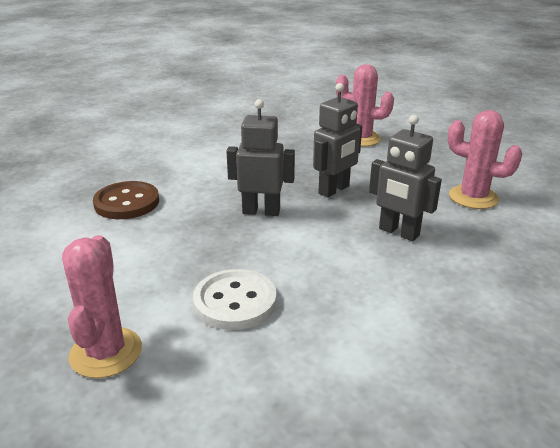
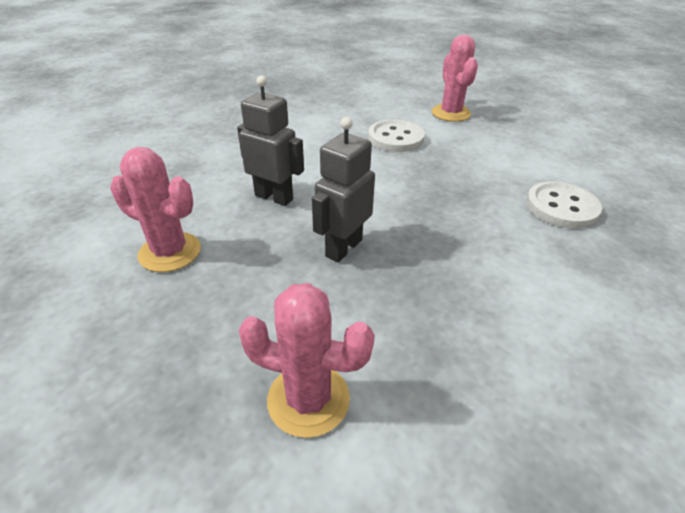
camera: 170 degrees right, 10 degrees up
(127, 202) = (561, 207): brown button -> white button
(261, 211) = (416, 209): grey robot -> none

